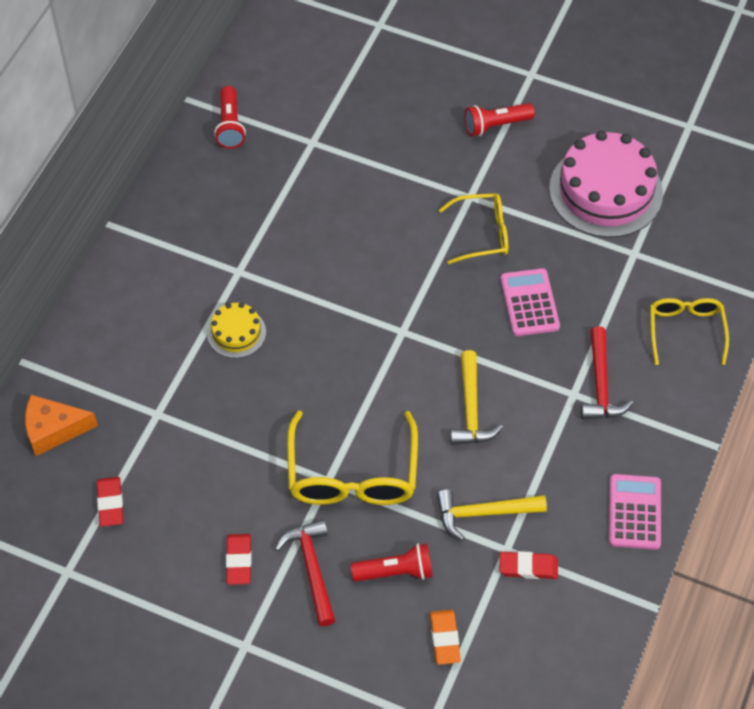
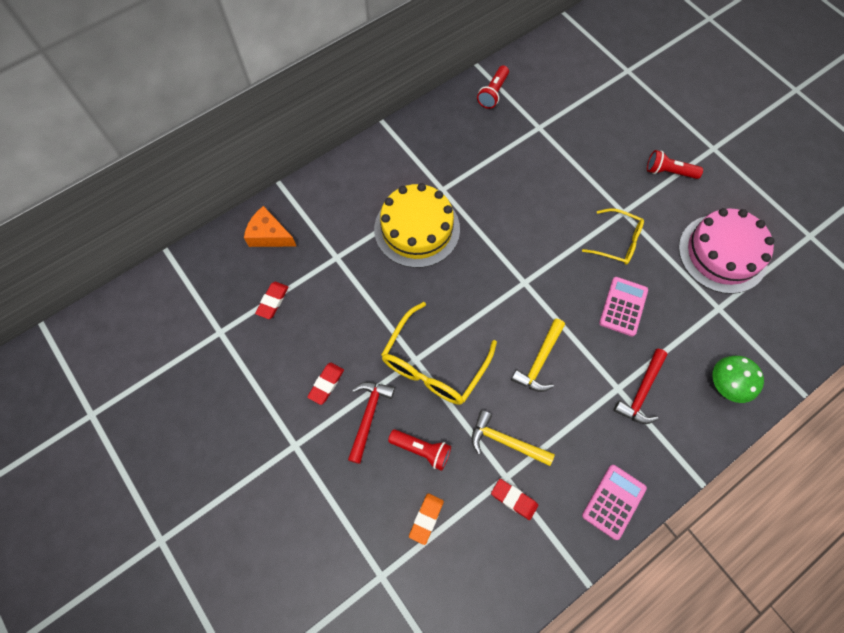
camera: 30 degrees right, 10 degrees up
(236, 332) = (417, 229): yellow cake -> yellow cake, size x2.02
(685, 330) = (727, 384): yellow glasses -> green mushroom

